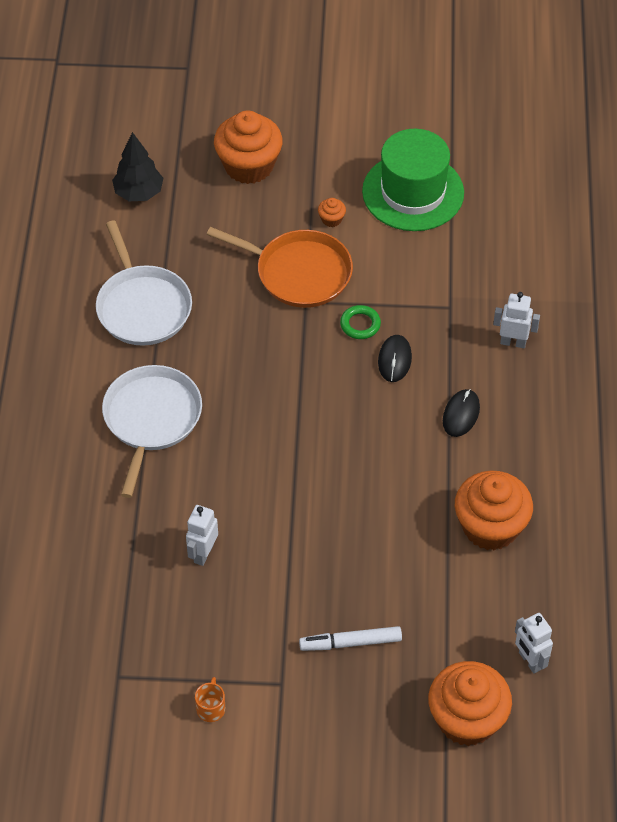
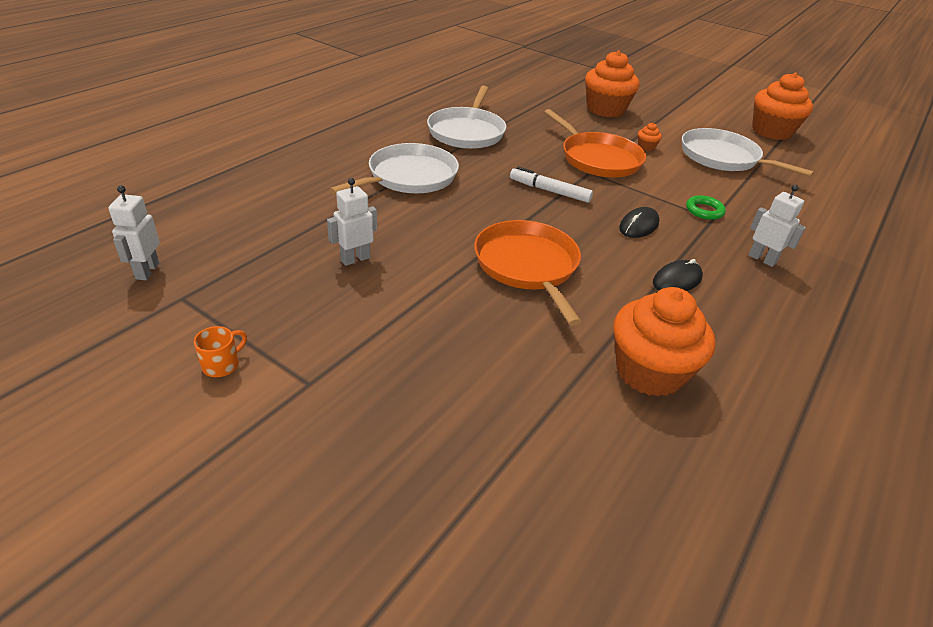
camera: 30 degrees right, 15 degrees down
(139, 193) = (519, 95): black tree -> none
(340, 473) = (528, 266): none -> orange pan
(350, 643) = (414, 388): white marker -> white marker (549, 191)
(360, 324) = (624, 198): green ring -> green ring (704, 210)
(413, 192) = (723, 158): green hat -> white pan
(467, 719) = (475, 545): orange cupcake -> orange cupcake (771, 131)
(529, 661) = (610, 526): white robot -> white robot (147, 271)

